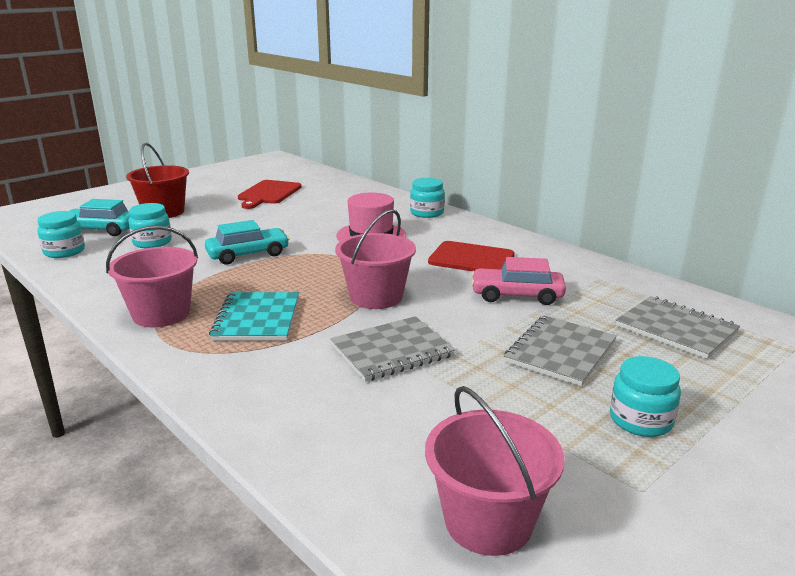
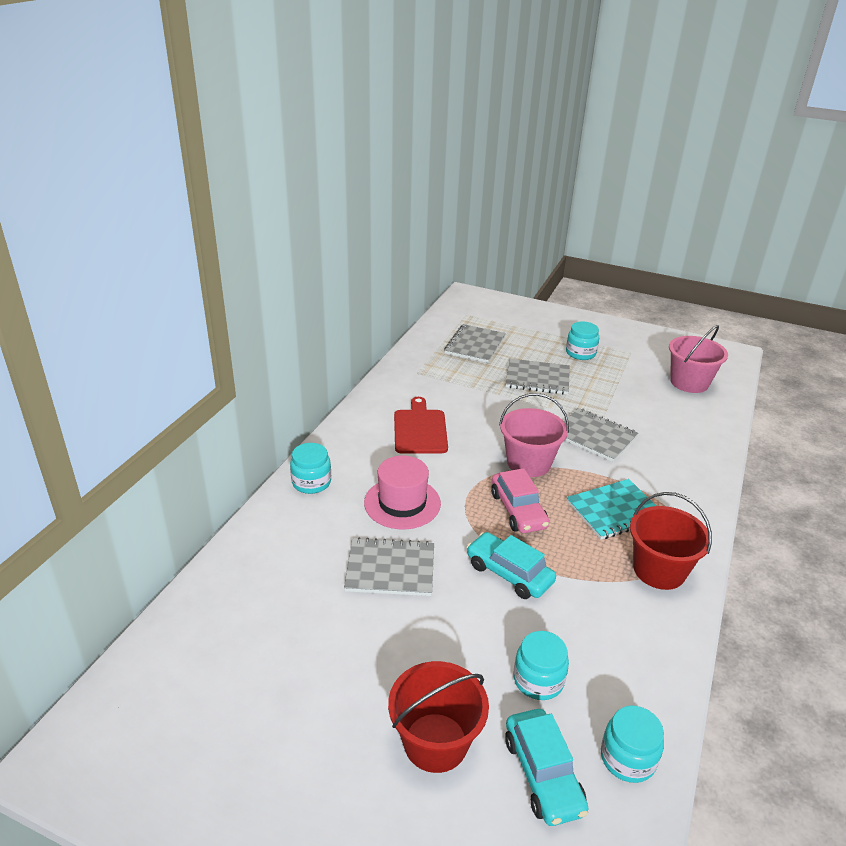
camera: 115 degrees left, 10 degrees up
(161, 314) = (659, 570): pink bucket -> red bucket
(268, 193) = (296, 654): red cutting board -> none
(304, 221) = (390, 569): none -> grey notebook
(517, 295) = (473, 402): pink car -> pink car (518, 510)

